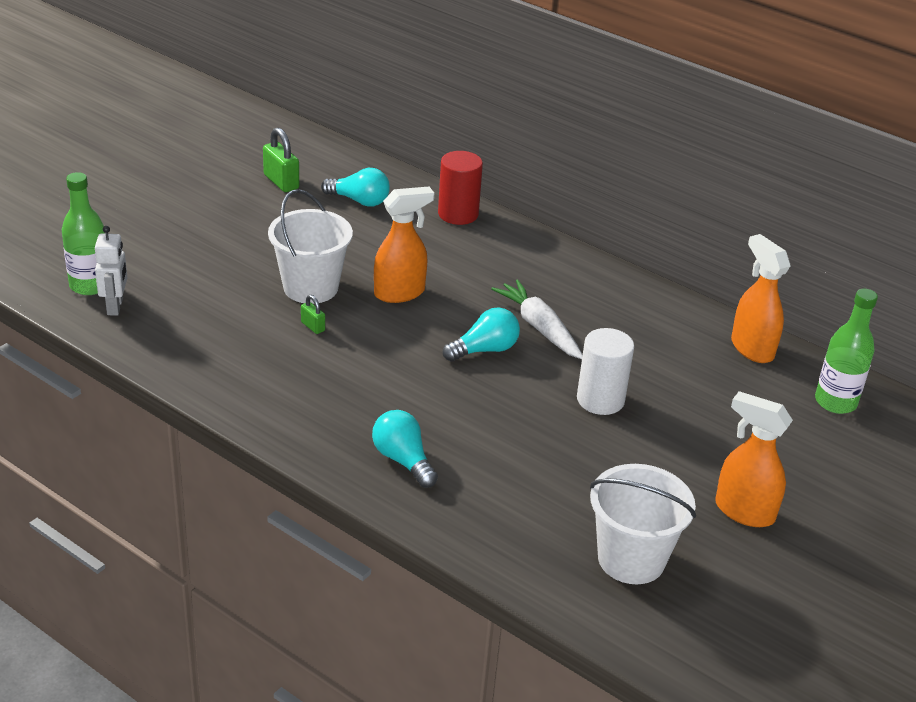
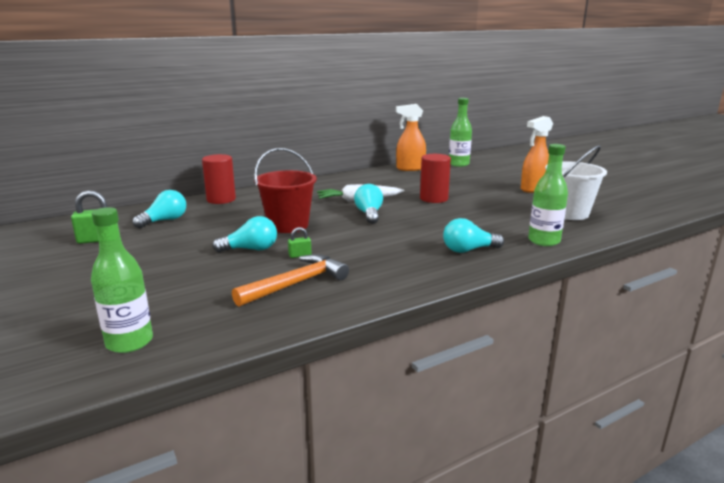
camera: 65 degrees left, 15 degrees down
(115, 306) = (183, 332): white robot -> none
(239, 343) = (296, 283): none -> orange hammer
(310, 287) = (251, 249): white bucket -> turquoise light bulb
(400, 293) = (288, 225): orange spray bottle -> red bucket
(480, 532) = (544, 241): none -> green bottle
(600, 400) = (434, 198): white cylinder -> red cylinder

